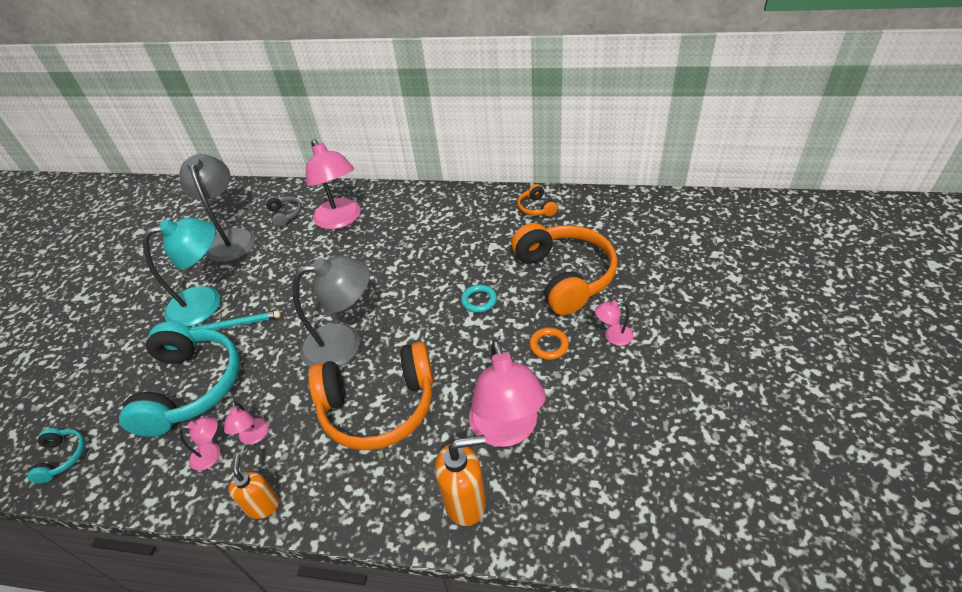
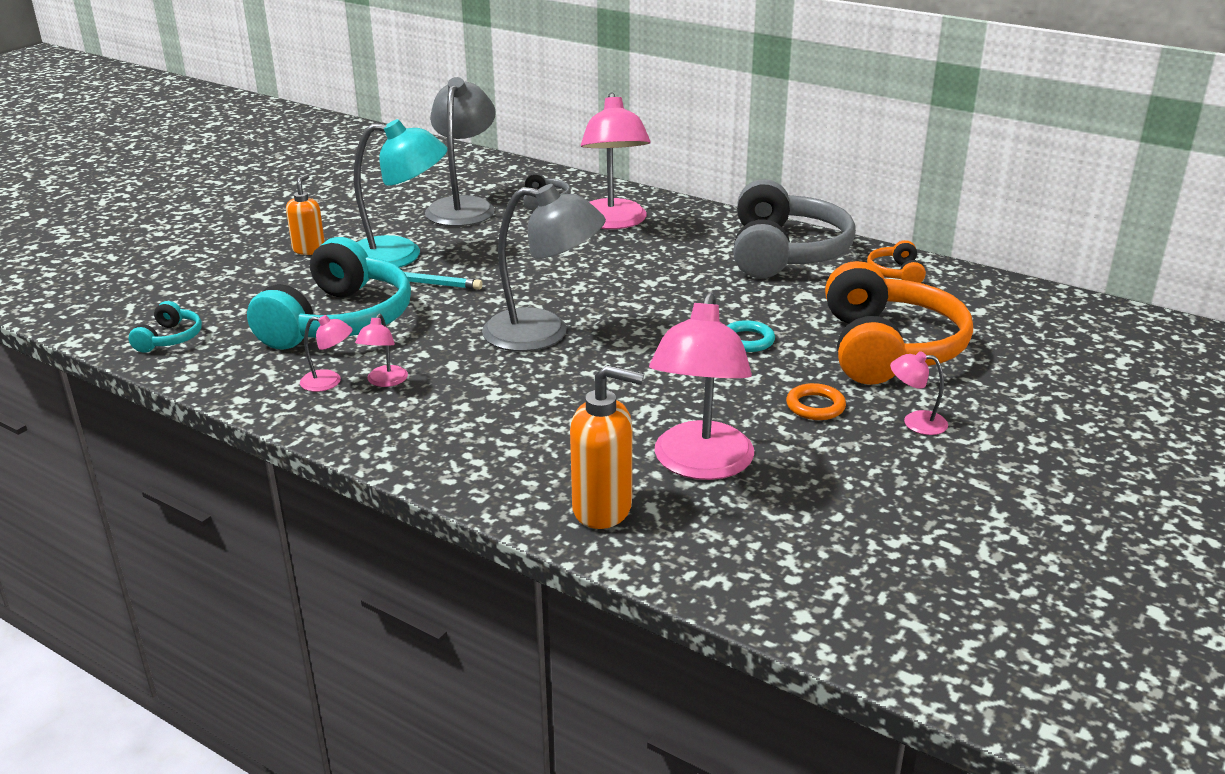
camera: 20 degrees right, 15 degrees down
(263, 506) = (360, 439): orange soap dispenser -> orange soap dispenser (309, 250)
(379, 406) = (550, 398): orange headphones -> none
(462, 212) = (785, 253): none -> grey headphones

